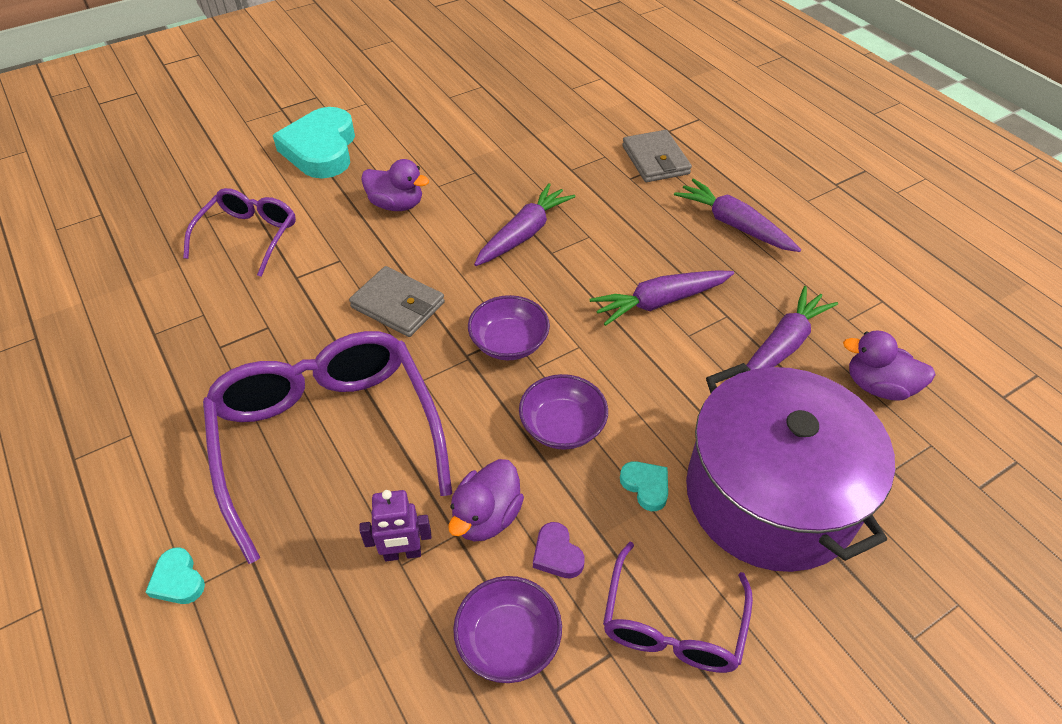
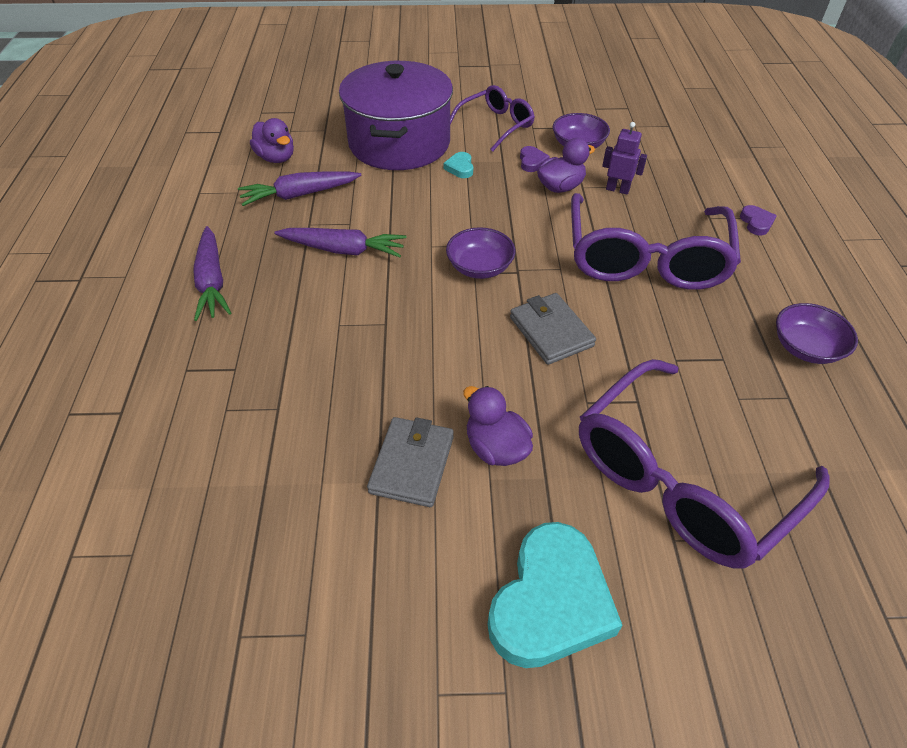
camera: 150 degrees left, 0 degrees up
(178, 580) = (756, 223): turquoise heart -> purple heart
(249, 236) = (680, 479): purple glasses -> purple glasses, size x1.80
(524, 234) = (393, 352): purple carrot -> none
(562, 426) = (483, 208): purple bowl -> purple bowl (805, 348)
(655, 160) = (185, 378): grey wallet -> grey wallet (412, 464)

